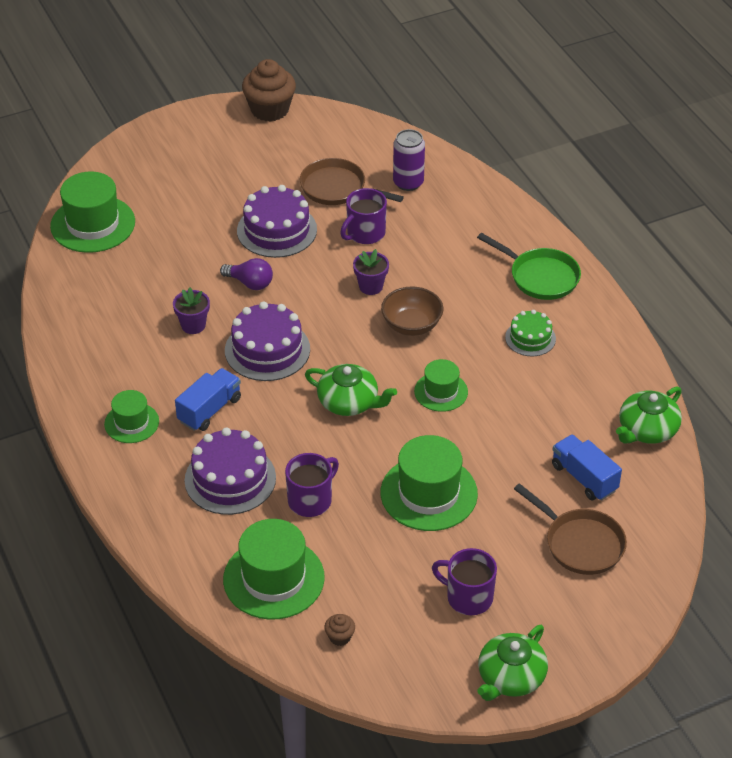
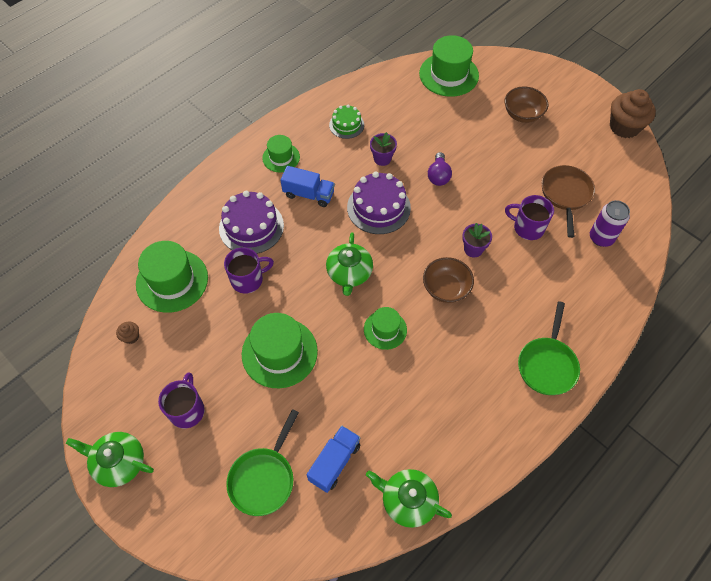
camera: 70 degrees right, 15 degrees up
(200, 182) = (522, 114): none -> brown bowl
(277, 230) = (500, 173): purple cake -> none
(311, 500) = (248, 279): purple mug -> purple mug turned 45 degrees counterclockwise
(530, 338) = (472, 377): green cake -> green cake (346, 125)
(580, 543) = (263, 478): brown pan -> green pan

